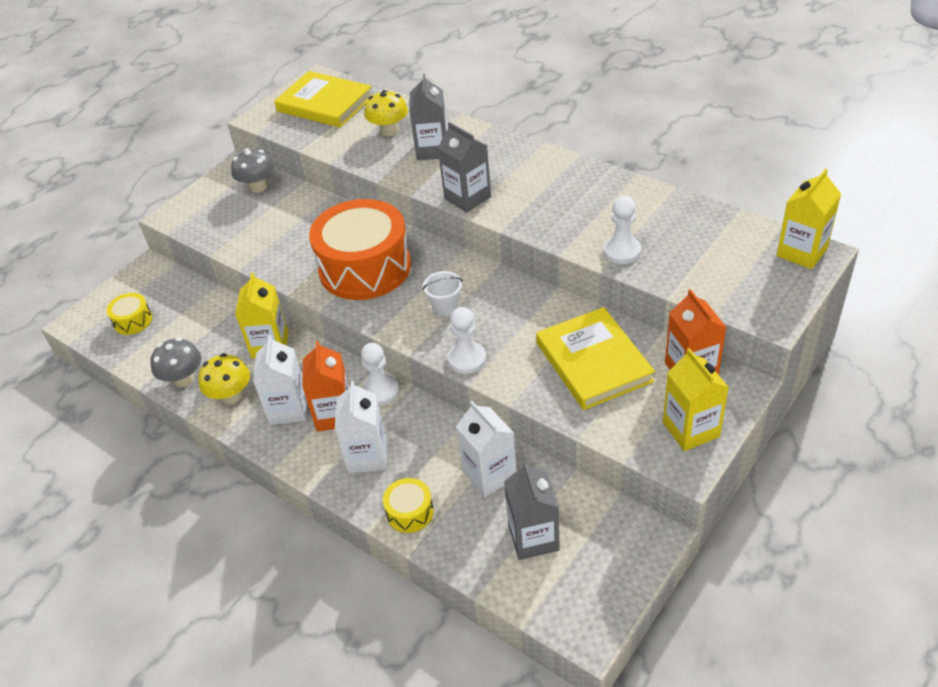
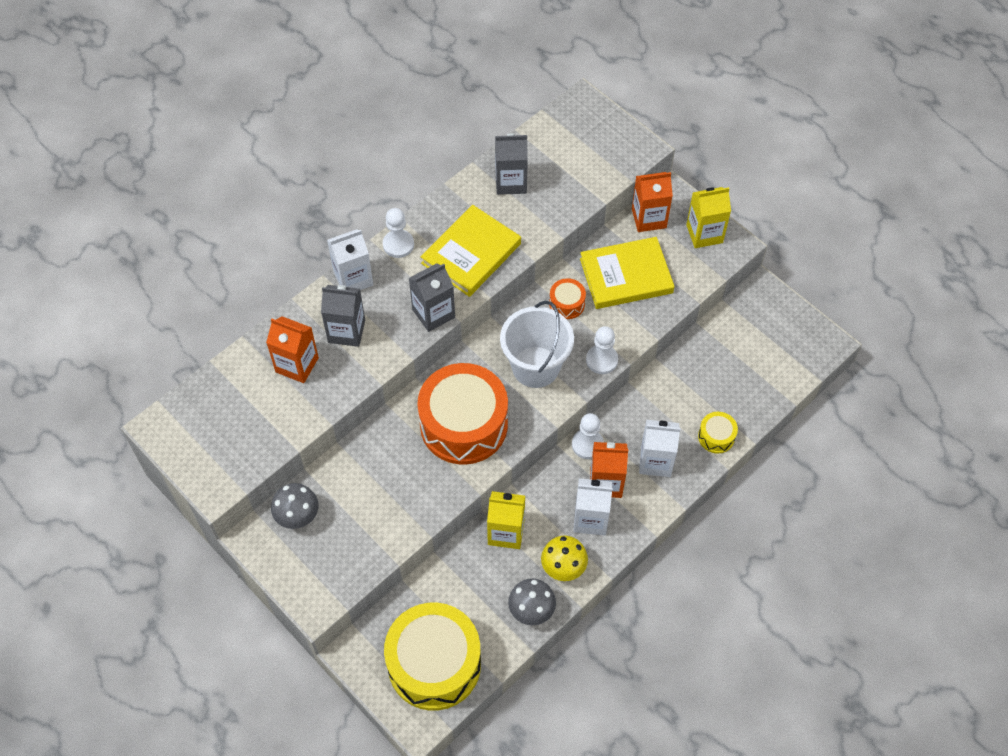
camera: 85 degrees left, 15 degrees up
(133, 321) = (434, 664): yellow drum -> yellow drum, size x2.34
(325, 104) = (217, 421): yellow book -> yellow book (471, 253)
(389, 131) = (297, 365): yellow mushroom -> orange carton
(445, 307) = (535, 367): white bucket -> white bucket, size x2.10
(489, 474) = (691, 378): white carton -> white carton (353, 278)
(533, 538) = (752, 360): grey carton -> grey carton (511, 182)
(536, 317) = (567, 304): none -> orange drum
(622, 251) = (543, 218): white pawn -> white pawn (398, 244)
(801, 252) = (578, 110): yellow carton -> none

